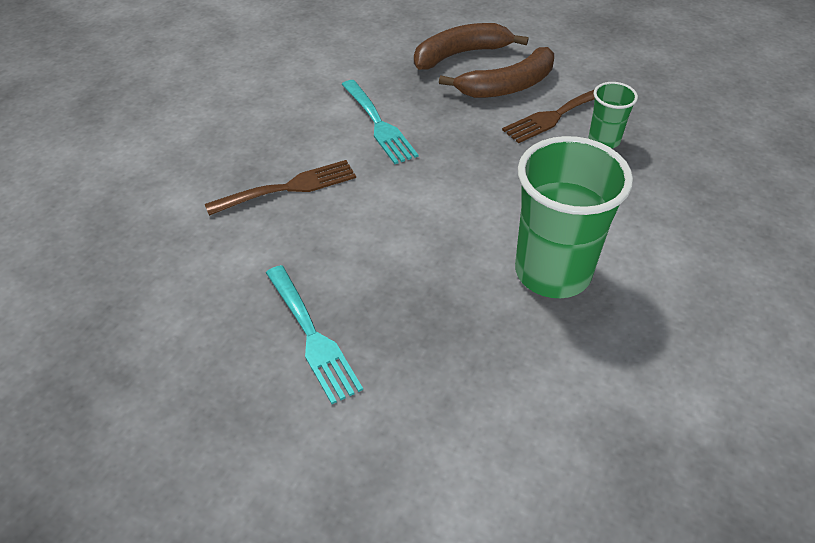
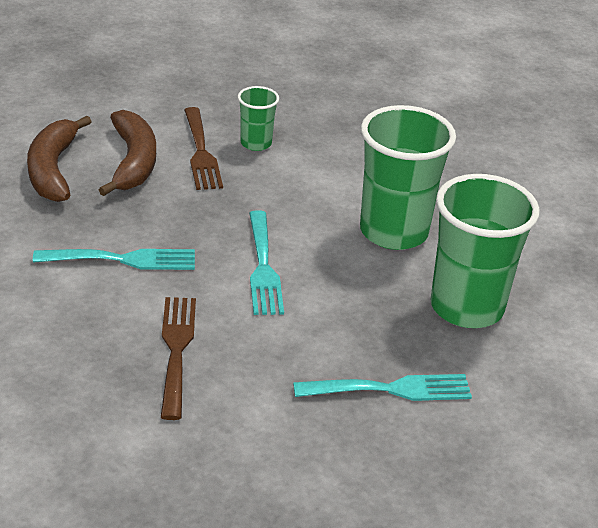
camera: 70 degrees left, 10 degrees down
(427, 202) = (263, 267): none -> turquoise fork
(473, 364) = (466, 307): none -> green cup

